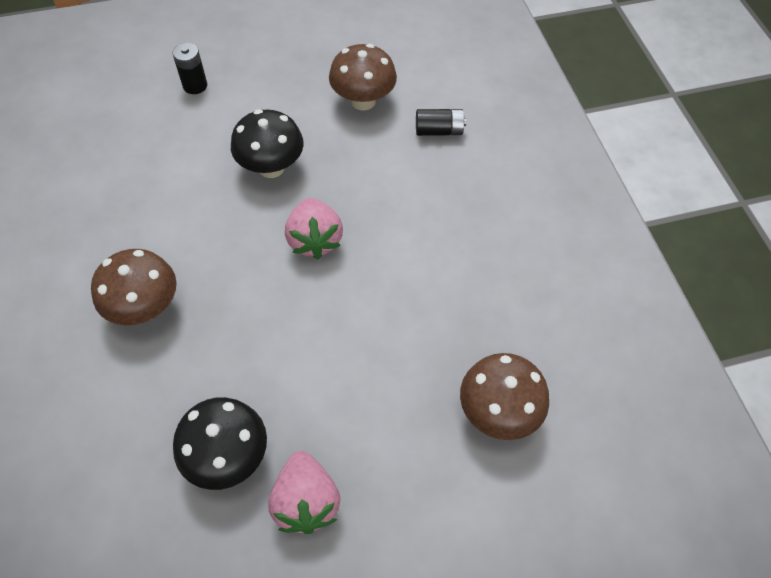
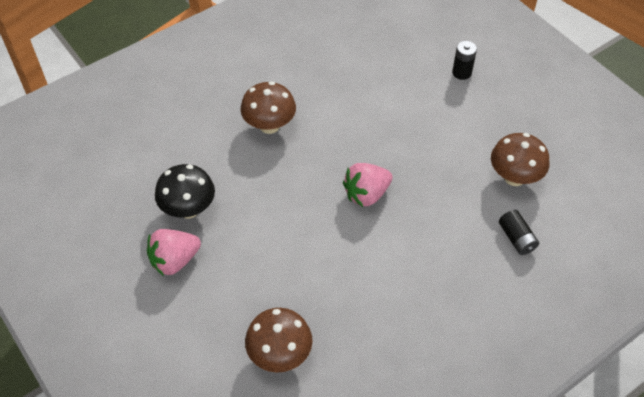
camera: 70 degrees right, 5 degrees down
(271, 167) = (415, 145): black mushroom -> none

